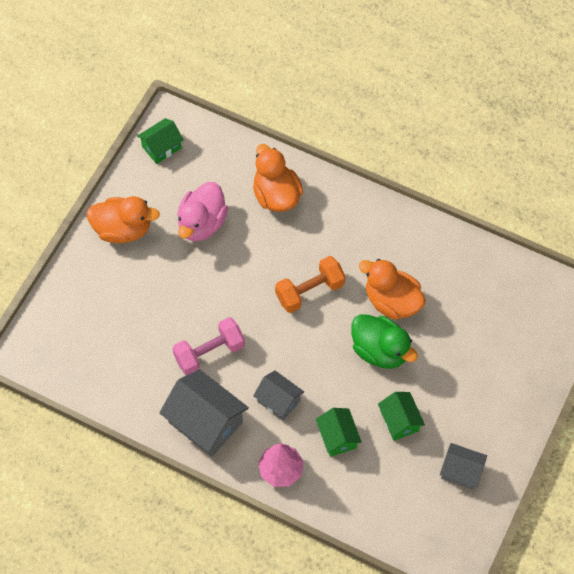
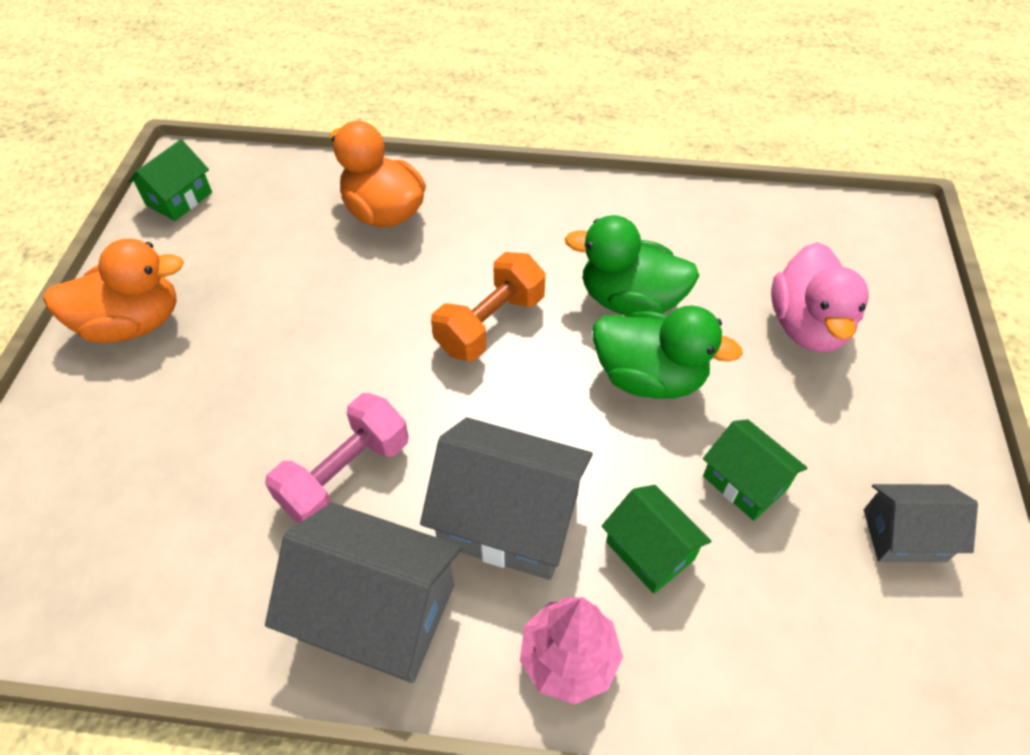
camera: 20 degrees left, 10 degrees down
(202, 223) = (273, 279): pink duck -> pink duck (807, 326)
(278, 401) = (509, 520): grey house -> grey house, size x1.72
(392, 301) = (630, 300): orange duck -> green duck

